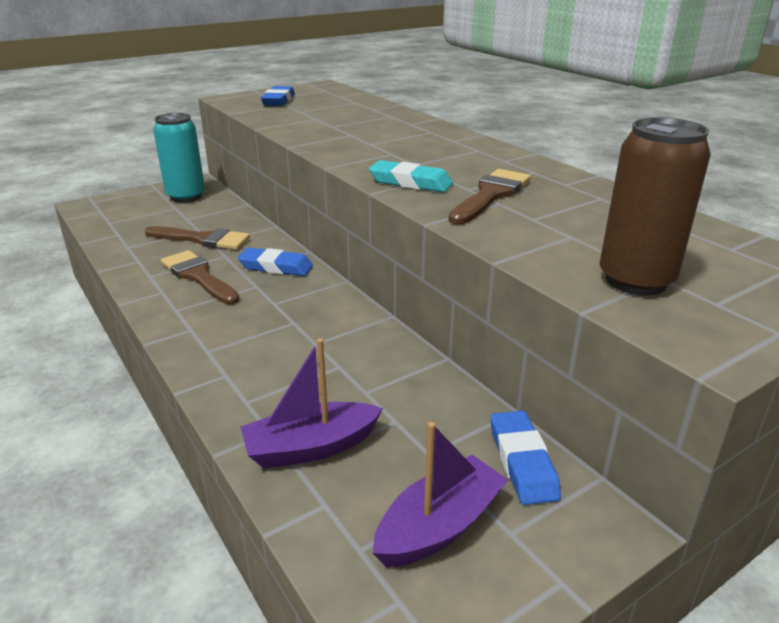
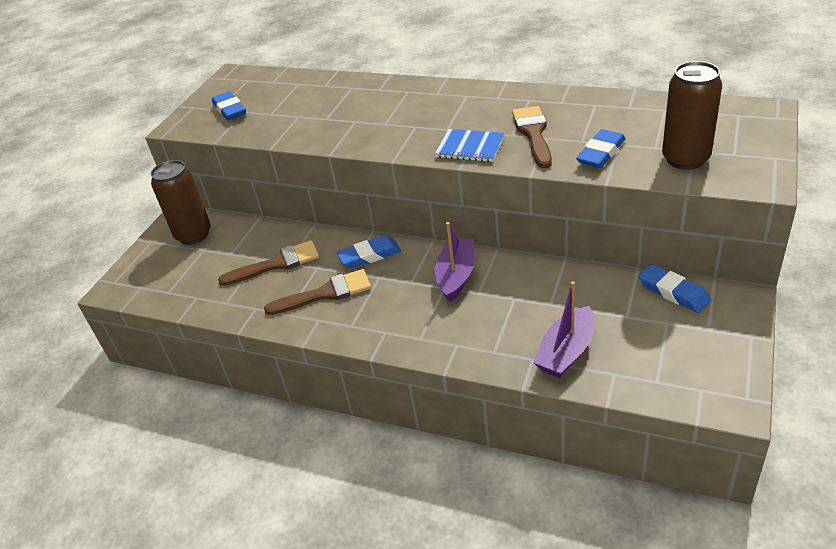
camera: 30 degrees left, 10 degrees up
(186, 196) = (193, 235): turquoise can -> brown can
(198, 276) = (325, 293): brown brush -> brown brush turned 150 degrees clockwise
(410, 182) = (470, 147): turquoise eraser -> blue notebook
(439, 526) = (676, 347): purple boat -> purple boat (456, 276)
(536, 235) = (601, 153): none -> blue eraser

